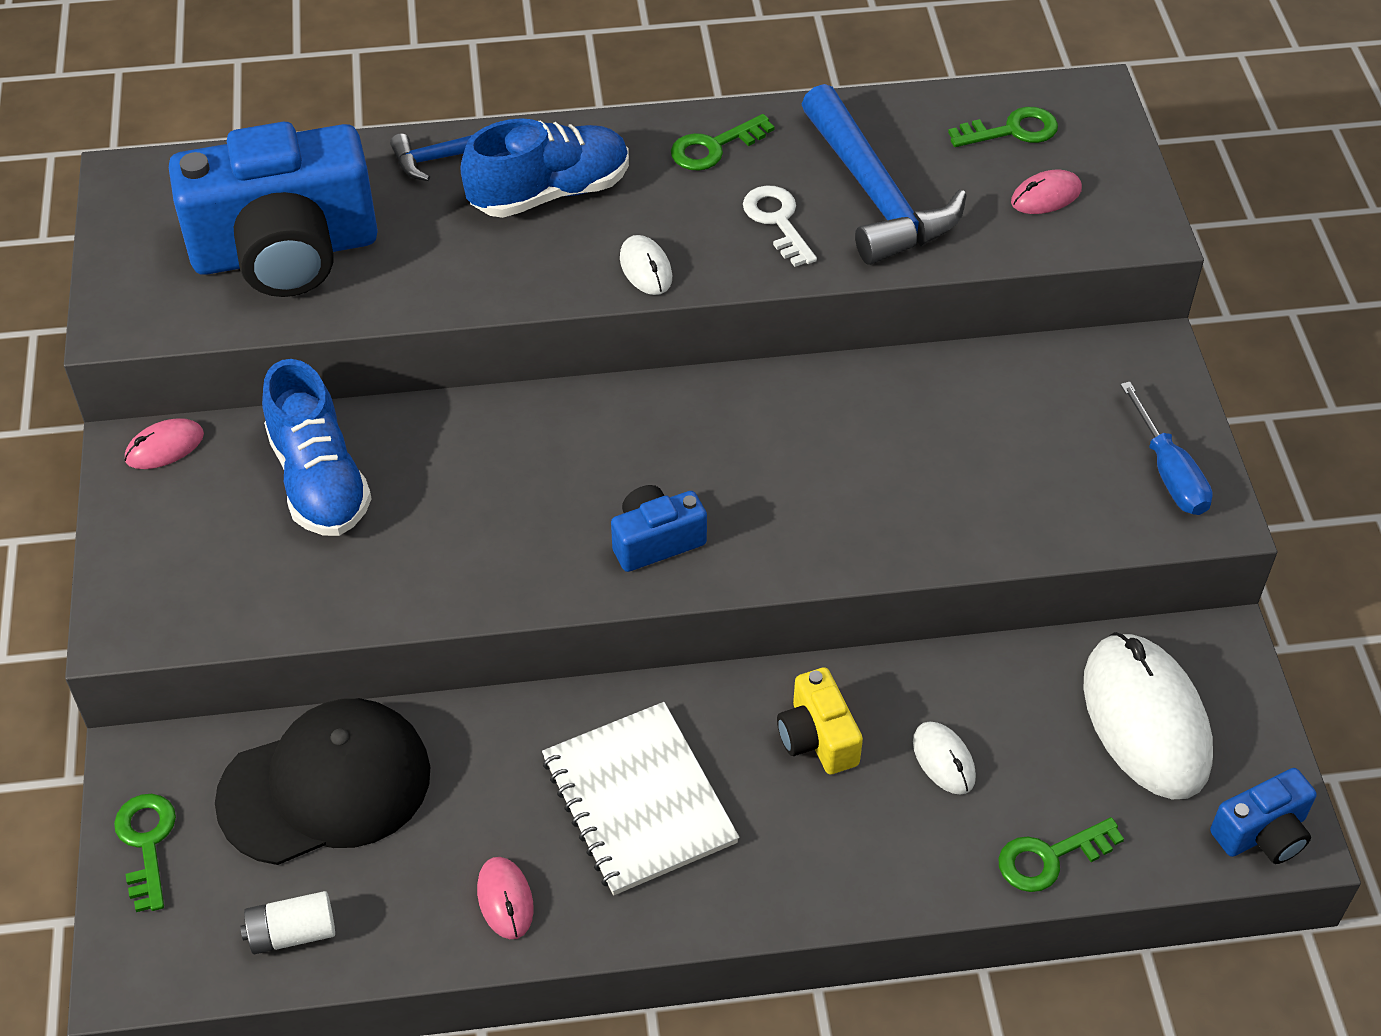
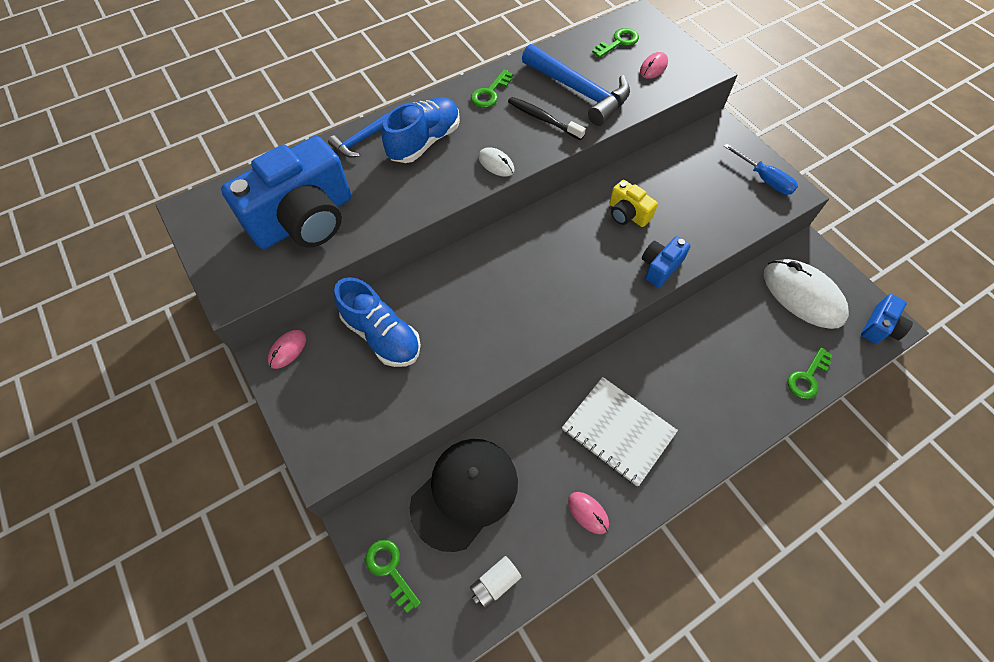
camera: 25 degrees left, 10 degrees up
(656, 541) = (567, 300): blue camera -> blue camera (660, 267)
(777, 221) = (543, 119): white key -> black toothbrush
(817, 738) = (676, 363): yellow camera -> yellow camera (627, 214)
(944, 760) = (735, 350): white mouse -> none

